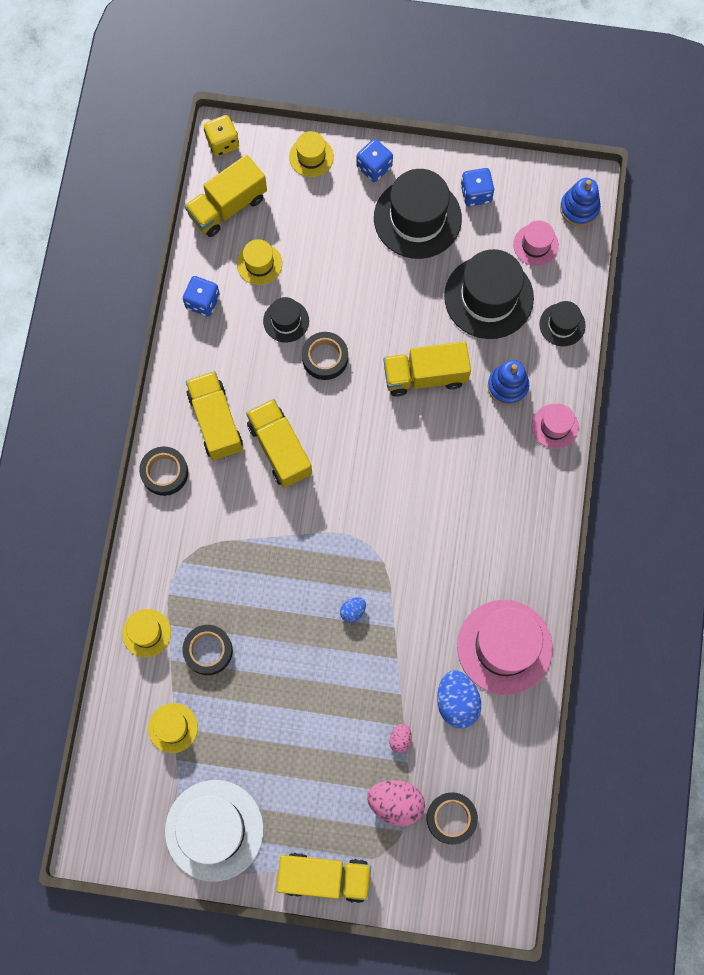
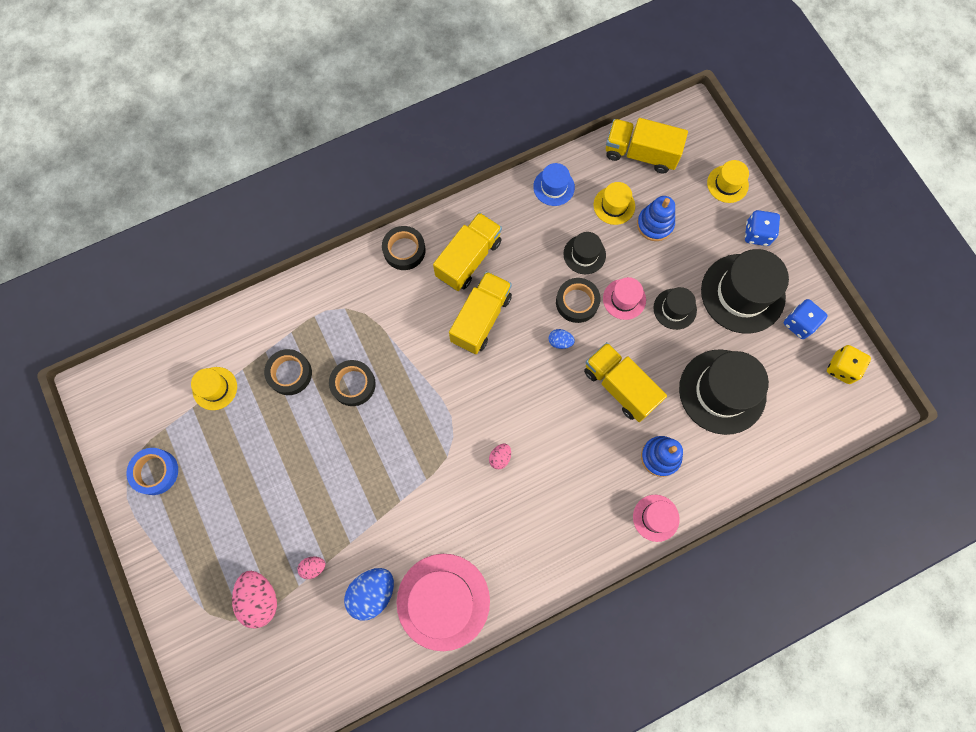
camera: 55 degrees right, 0 degrees up
(146, 633) = (274, 321): yellow hat -> none
(202, 302) = (554, 187): blue dice -> blue hat
(214, 830) = (155, 472): white hat -> blue tape
(222, 143) = (687, 117): yellow dice -> yellow dice (841, 368)
(324, 877) = (168, 581): yellow truck -> none
(353, 611) = (391, 460): blue egg -> blue egg (560, 342)
(416, 517) = (500, 457): none -> pink egg
(451, 818) = (275, 653): black tape -> black tape (353, 384)
(535, 245) = (795, 399): pink hat -> pink hat (624, 299)
(562, 324) = (745, 465): black hat -> black hat (675, 309)
(579, 208) = (854, 412): blue stacking toy -> blue stacking toy (655, 224)

